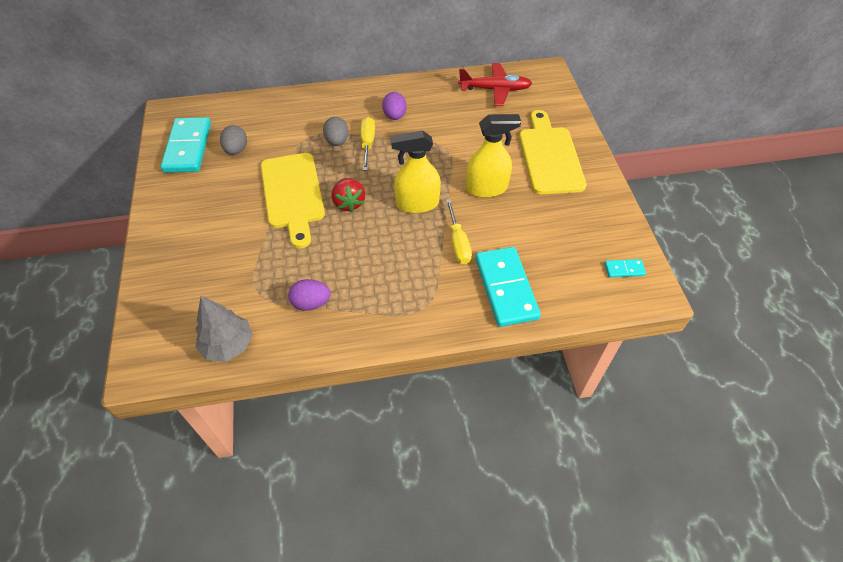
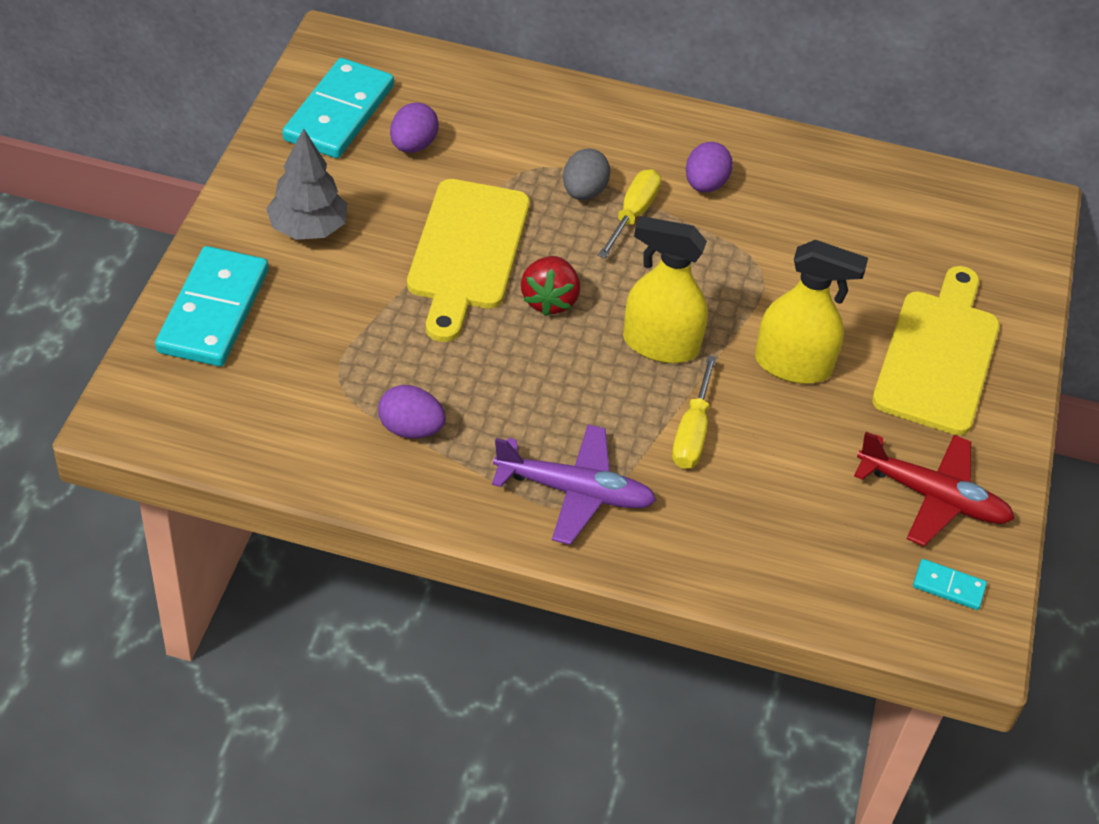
camera: 20 degrees right, 5 degrees down
(228, 345) = (260, 438): grey tree -> grey tree (308, 229)
(236, 150) = (413, 145): grey egg -> purple egg
(416, 300) = (574, 492): none -> purple plane
(495, 89) = (912, 202): red plane -> red plane (932, 497)
(506, 288) = (729, 533): turquoise domino -> turquoise domino (214, 311)

